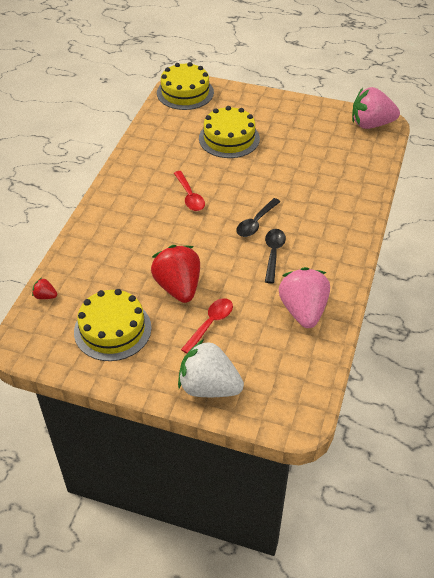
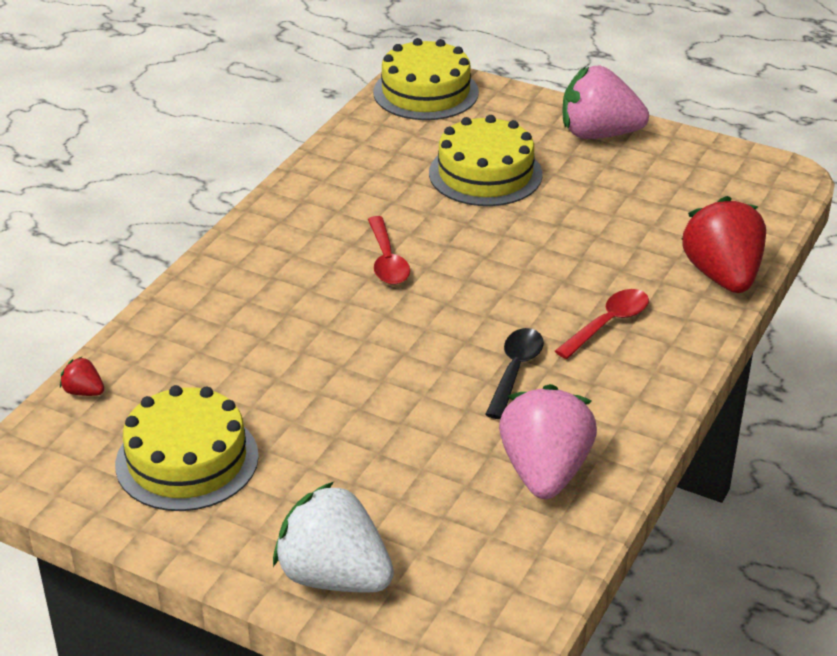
camera: 10 degrees right, 10 degrees down
(178, 287) = (324, 405): red strawberry -> red strawberry (722, 276)
(210, 324) = (366, 473): red spoon -> red spoon (608, 324)
(256, 223) = (496, 316): black spoon -> none
(371, 124) = (759, 176): pink strawberry -> pink strawberry (598, 134)

